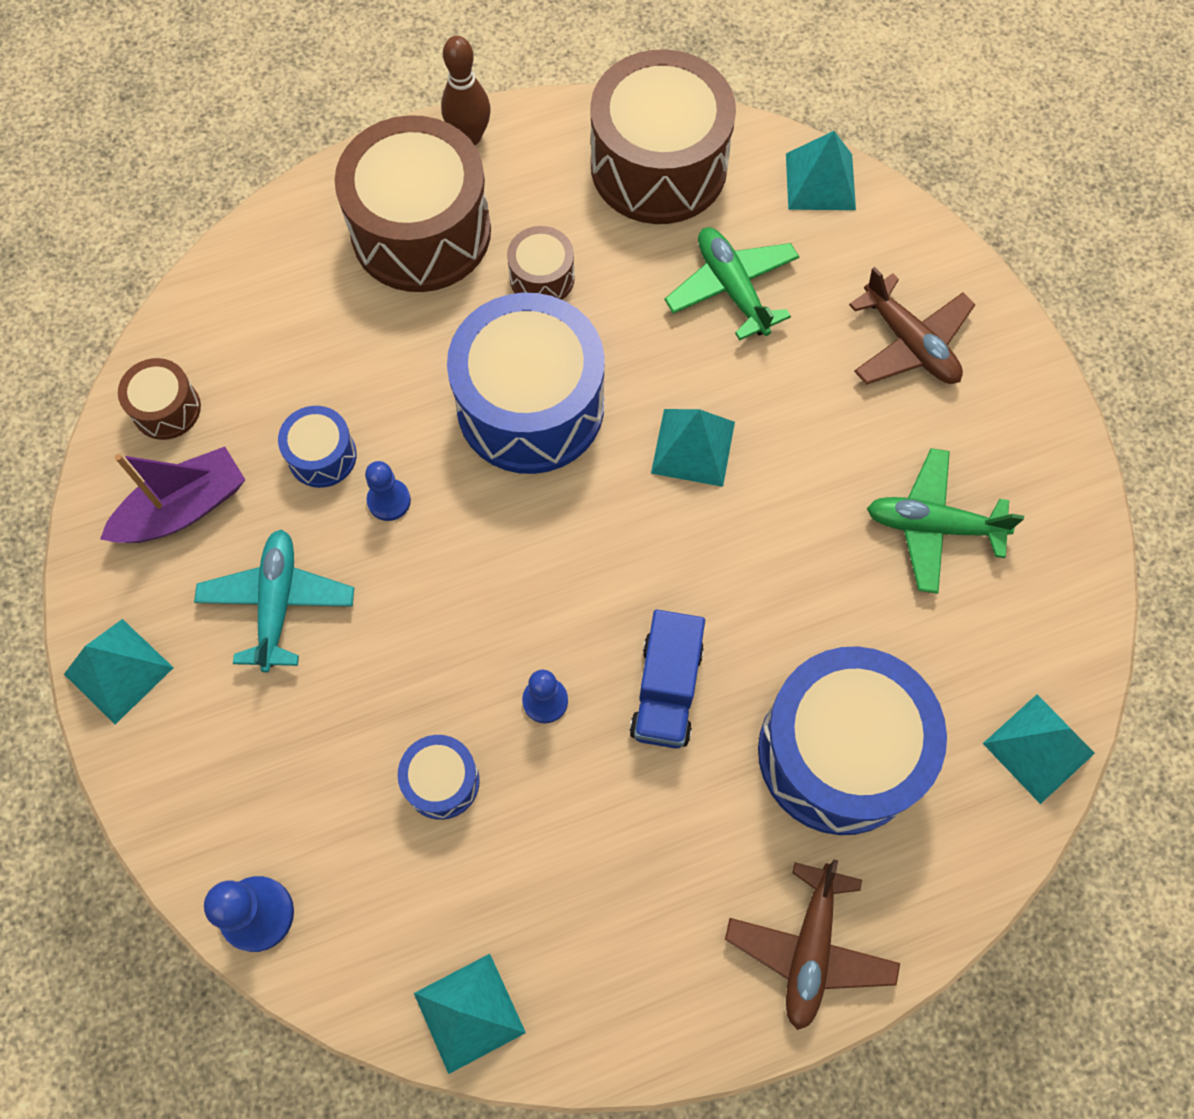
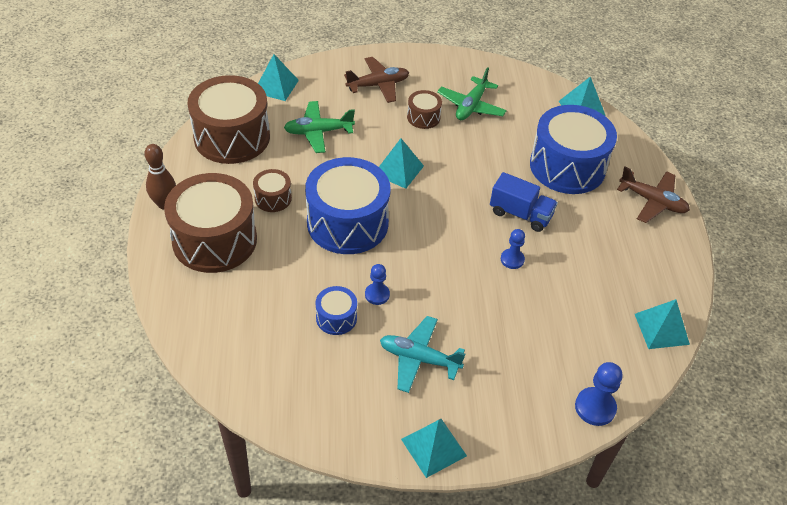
camera: 75 degrees left, 20 degrees down
(166, 409) = (269, 387): brown drum -> brown drum (423, 117)
(183, 508) = (341, 392): purple boat -> none
(442, 781) = (543, 311): blue drum -> none

